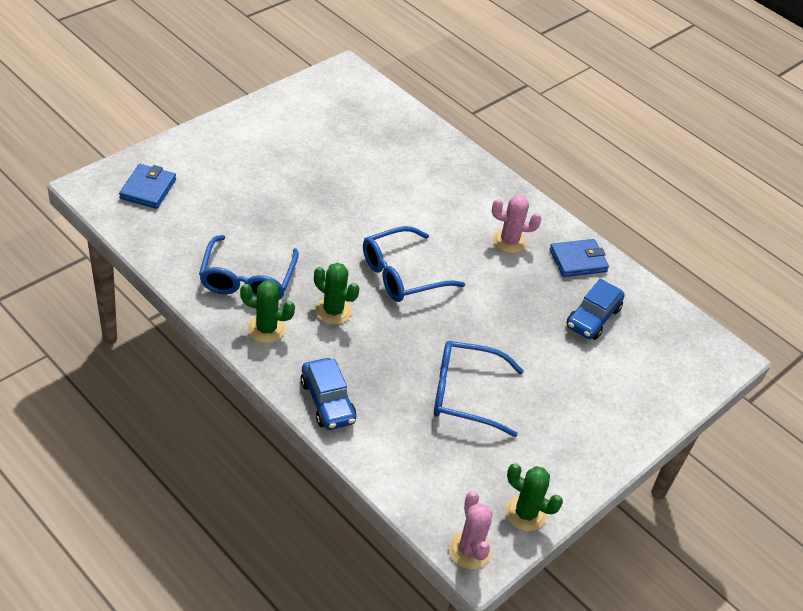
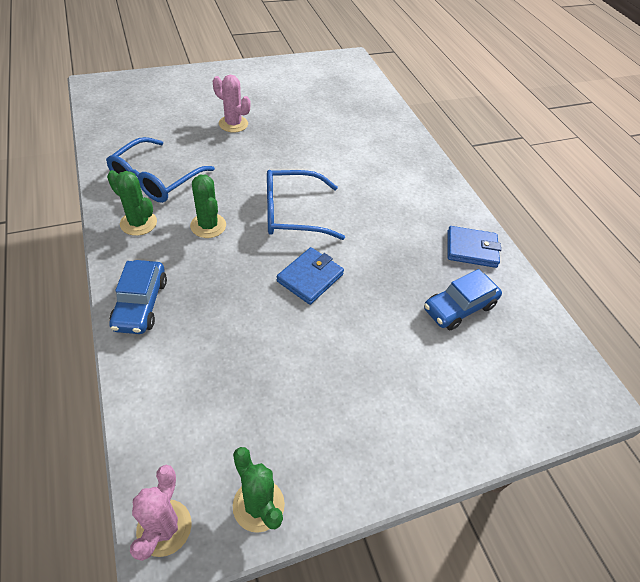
camera: 25 degrees right, 5 degrees up
(148, 189) = (135, 96): blue wallet -> blue wallet (310, 278)
(466, 394) = (280, 342): blue glasses -> none
(509, 241) = (411, 214): pink cactus -> pink cactus (233, 124)

